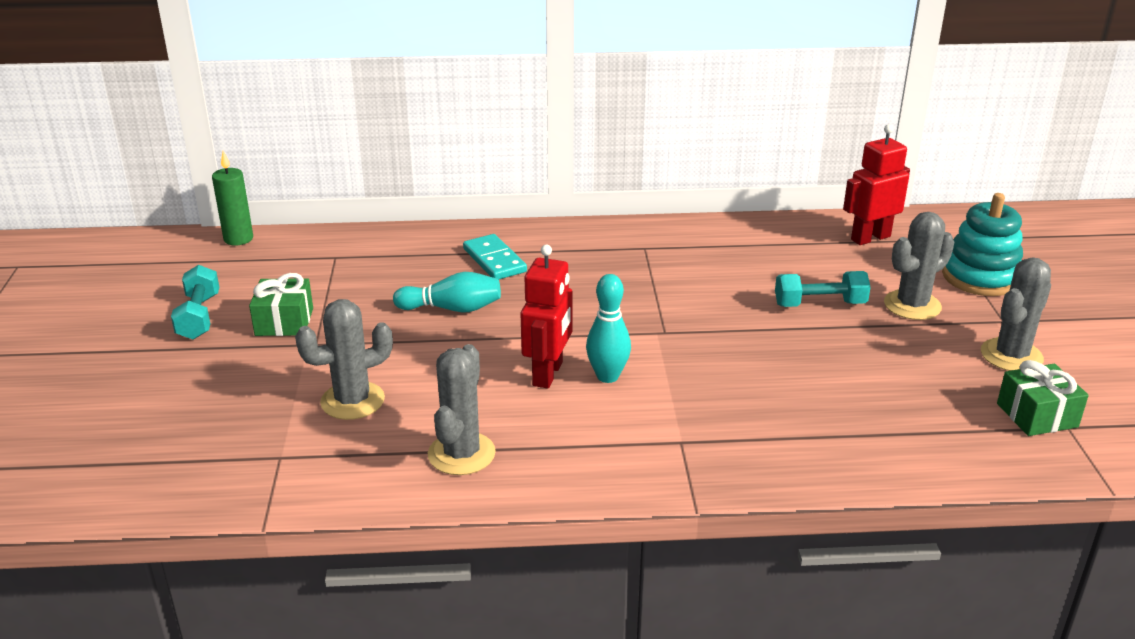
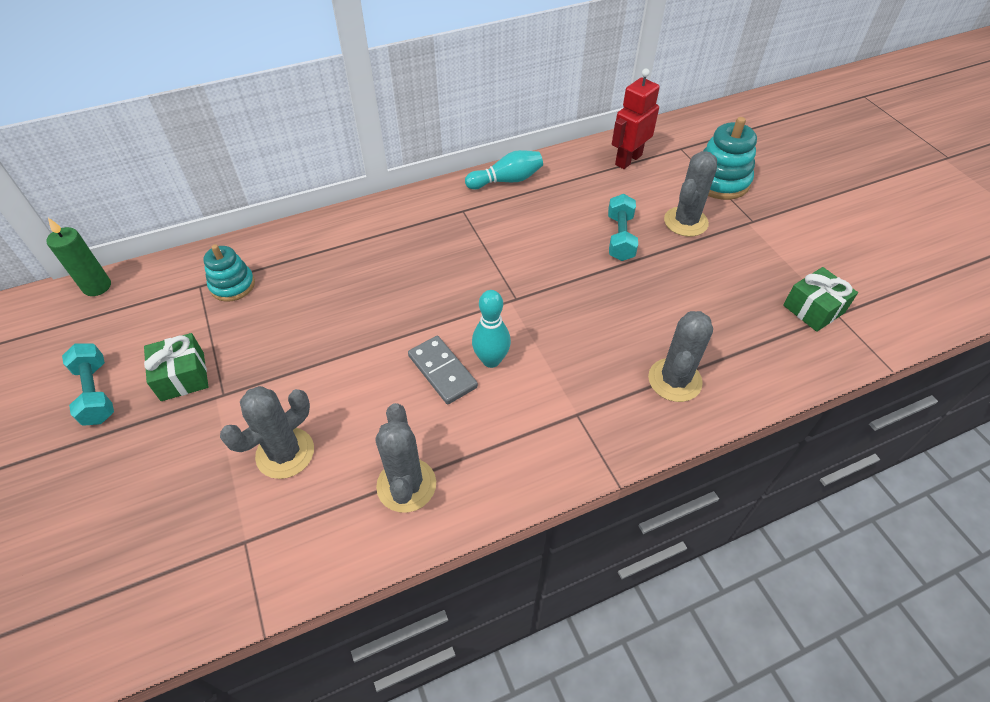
camera: 20 degrees left, 20 degrees up
(367, 262) = (232, 285): none -> turquoise stacking toy
(452, 309) = (330, 320): turquoise bowling pin -> turquoise bowling pin (506, 180)
(494, 260) = (345, 255): turquoise domino -> none
(548, 374) = (442, 371): red robot -> grey domino
(819, 304) = (620, 237): turquoise dumbbell -> turquoise dumbbell turned 60 degrees counterclockwise
(1011, 356) = (773, 254): grey cactus -> grey cactus (674, 380)

